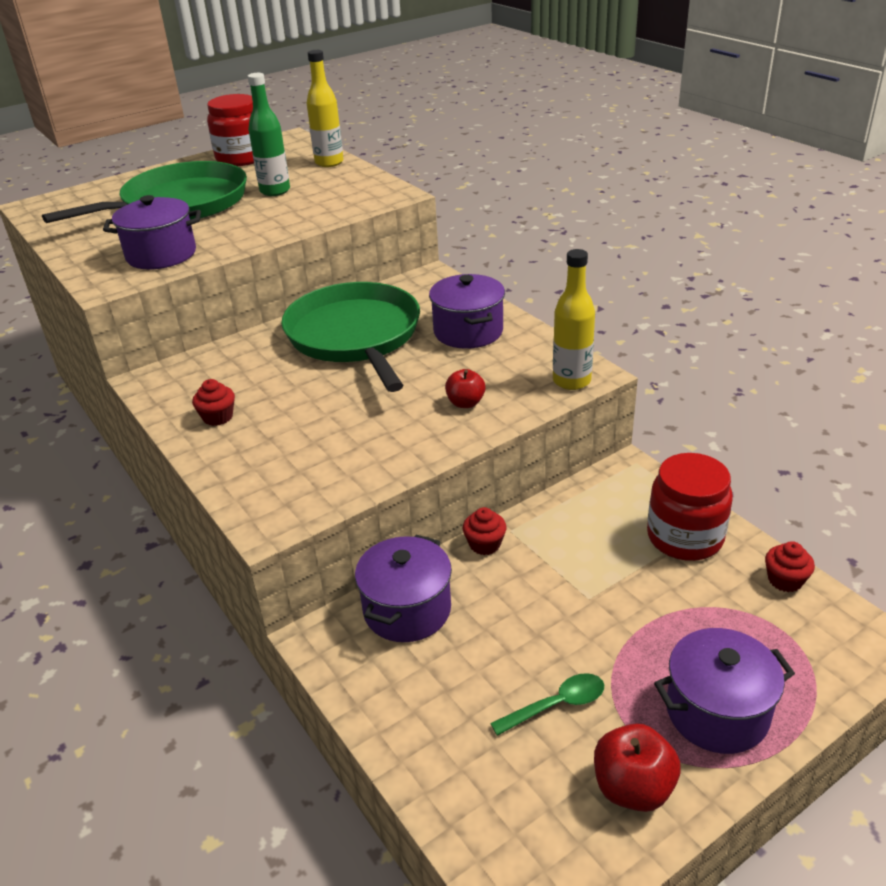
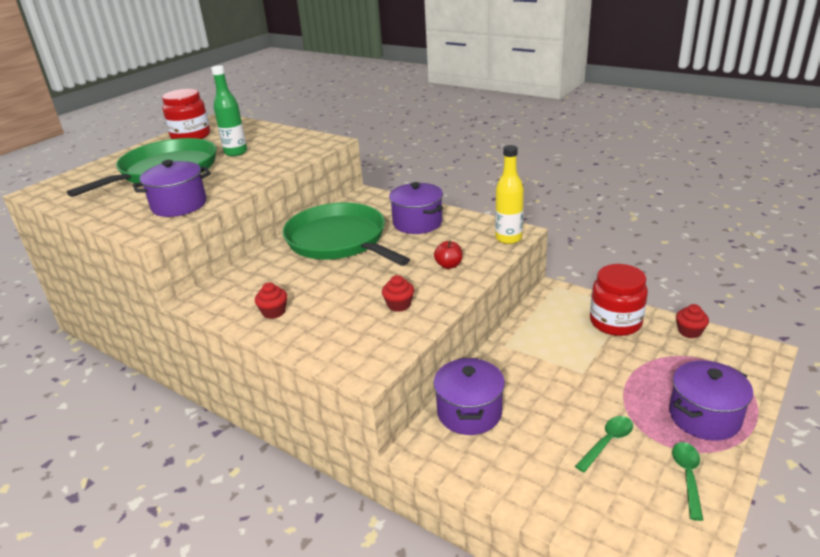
camera: 20 degrees left, 5 degrees down
(329, 162) = (262, 130): yellow bottle -> none
(485, 544) = (493, 358): red cupcake -> red cupcake (399, 305)
(633, 788) = (687, 476): red apple -> green spoon

